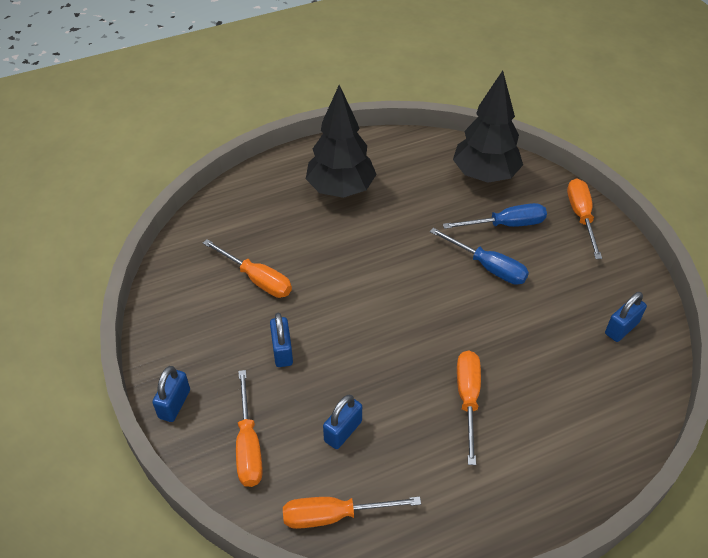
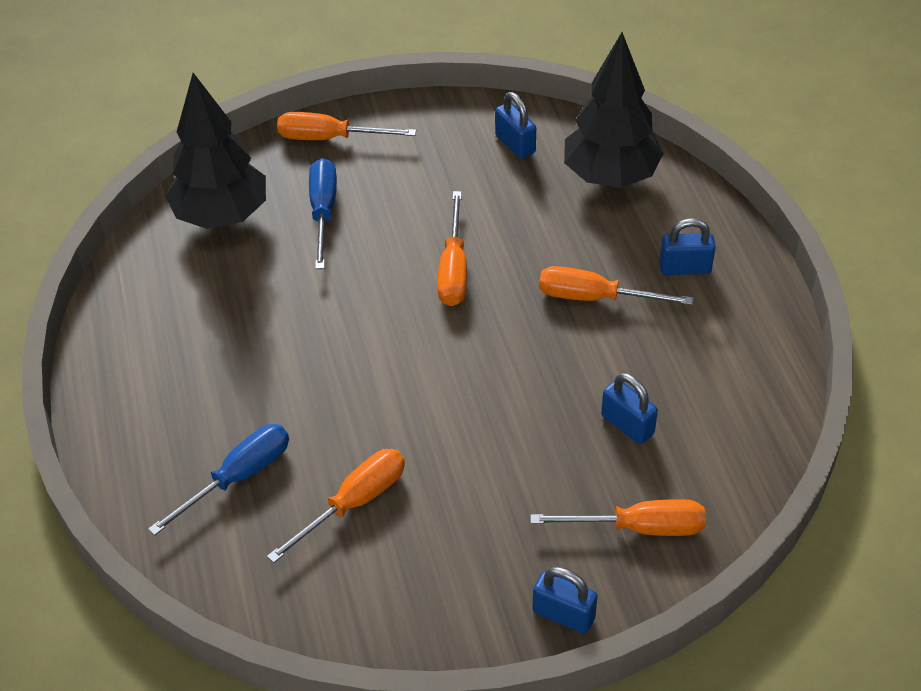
camera: 80 degrees left, 0 degrees up
(282, 351) = (492, 480): blue padlock -> blue padlock (685, 268)
(334, 515) = (741, 445): orange screwdriver -> orange screwdriver (453, 269)
(340, 189) = (195, 383): black tree -> black tree (610, 177)
(488, 267) = (393, 243): blue screwdriver -> blue screwdriver (238, 477)

